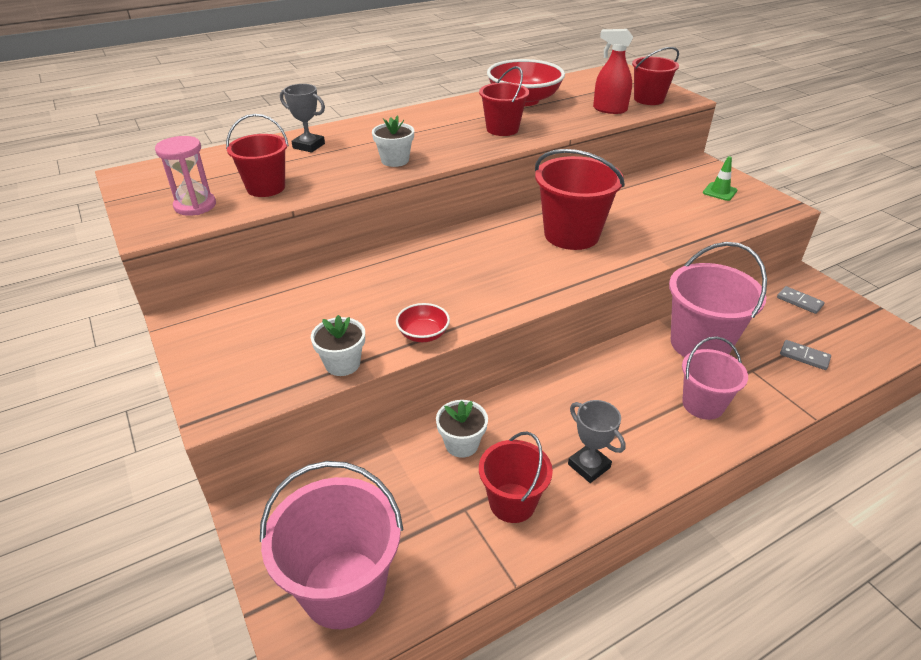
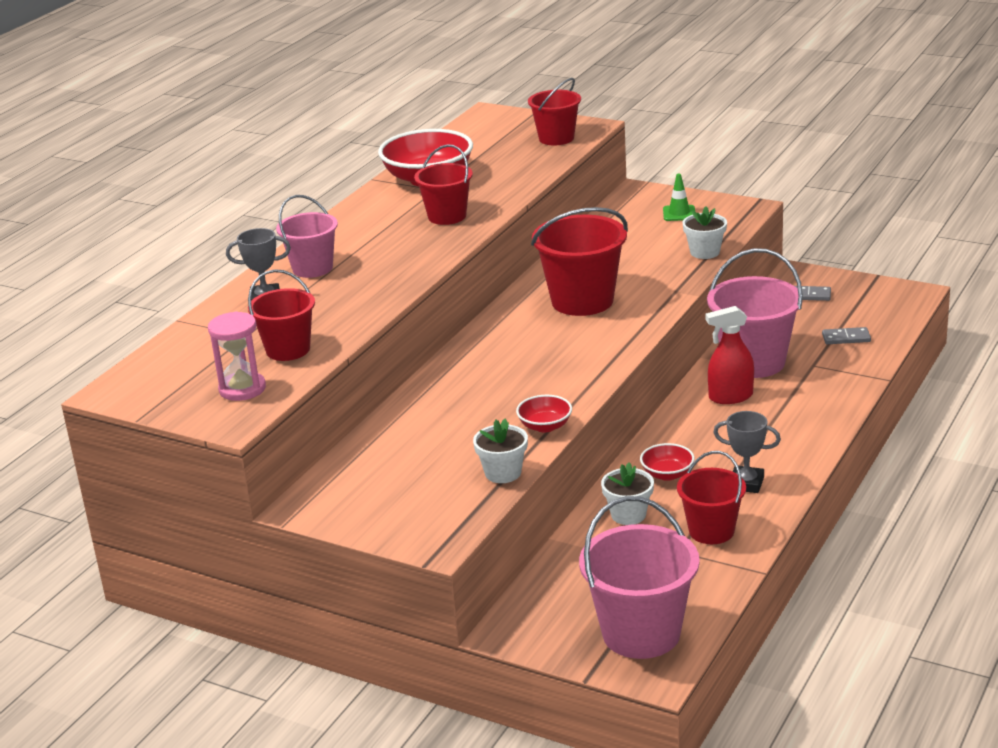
camera: 30 degrees left, 10 degrees down
(395, 160) = (381, 281): white flower pot -> white flower pot (705, 252)
(531, 419) = (667, 474): none -> red bowl
(609, 109) = (529, 161): red spray bottle -> red spray bottle (730, 397)
(703, 404) = (796, 405): pink bucket -> pink bucket (312, 268)

